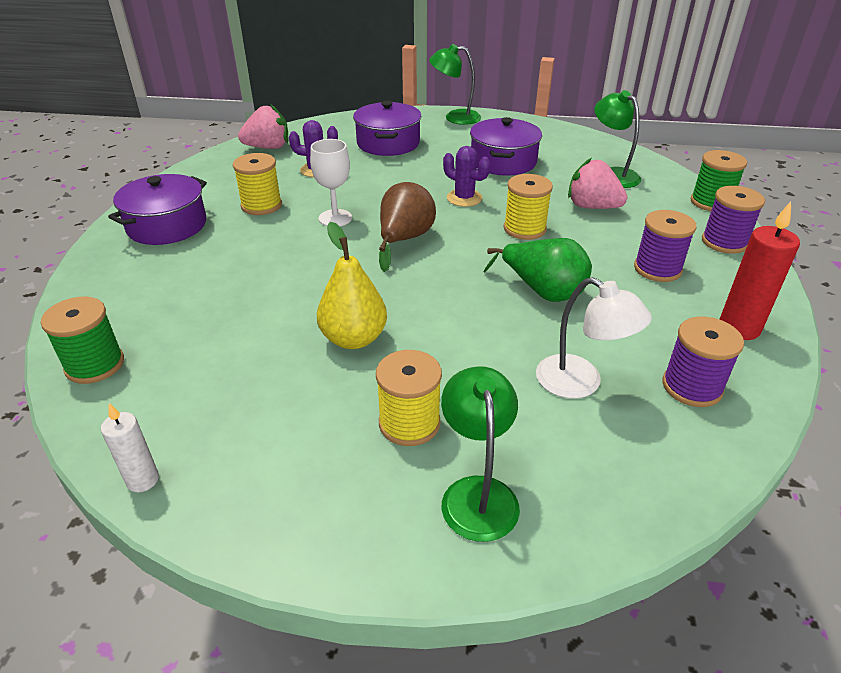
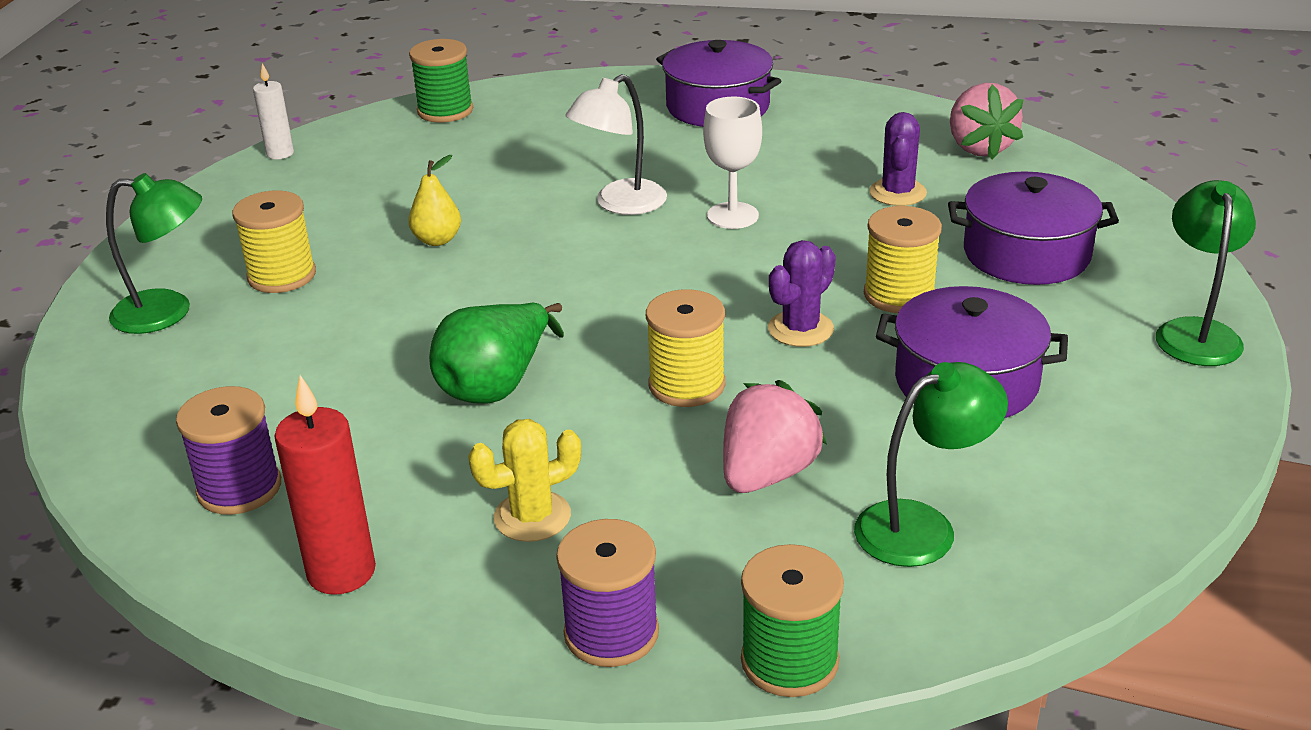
camera: 95 degrees right, 5 degrees down
(261, 205) = (773, 160): yellow spool -> yellow spool (899, 295)
(354, 338) = (437, 240): yellow pear -> yellow pear, size x0.62
(404, 240) = (662, 271): brown pear -> none
(580, 383) = (289, 395): white lamp -> white lamp (620, 204)
(657, 269) = (532, 517): purple spool -> yellow cactus

